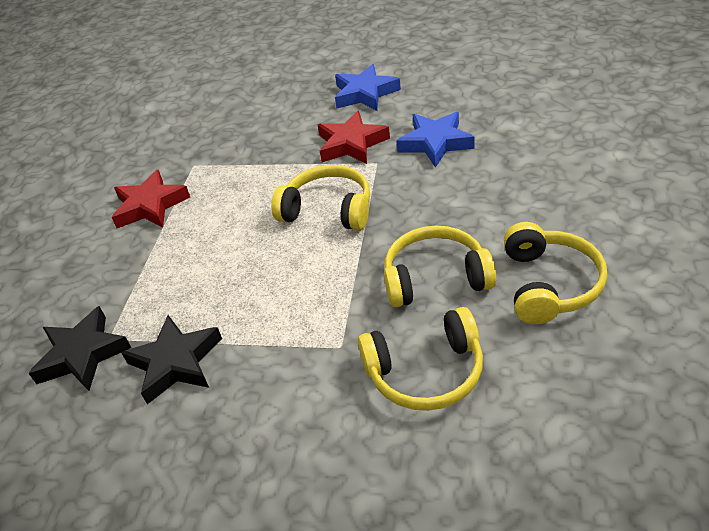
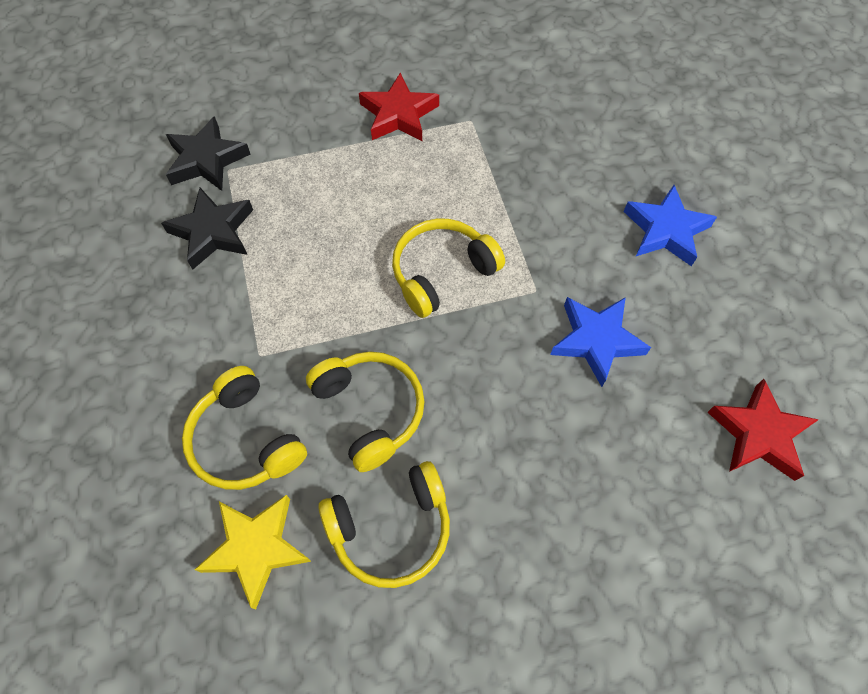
camera: 60 degrees right, 20 degrees up
(328, 210) = (442, 272): yellow headphones -> yellow headphones turned 120 degrees counterclockwise
(351, 144) = (561, 253): red star -> red star (759, 434)
(539, 381) = (256, 548): none -> yellow star

